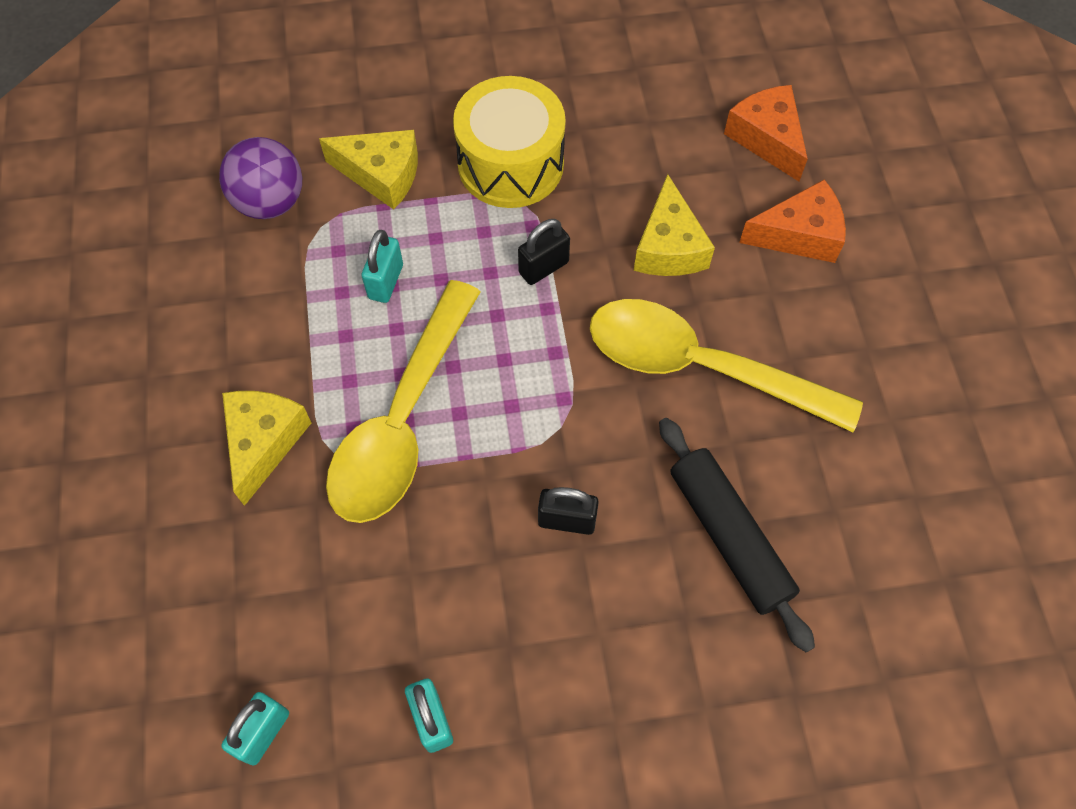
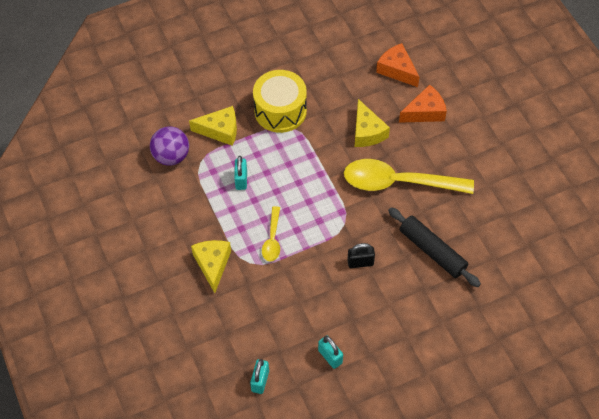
camera: 15 degrees left, 5 degrees down
(403, 421) = (272, 239): yellow spoon -> yellow spoon, size x0.48
(543, 267) = (312, 155): black padlock -> none

